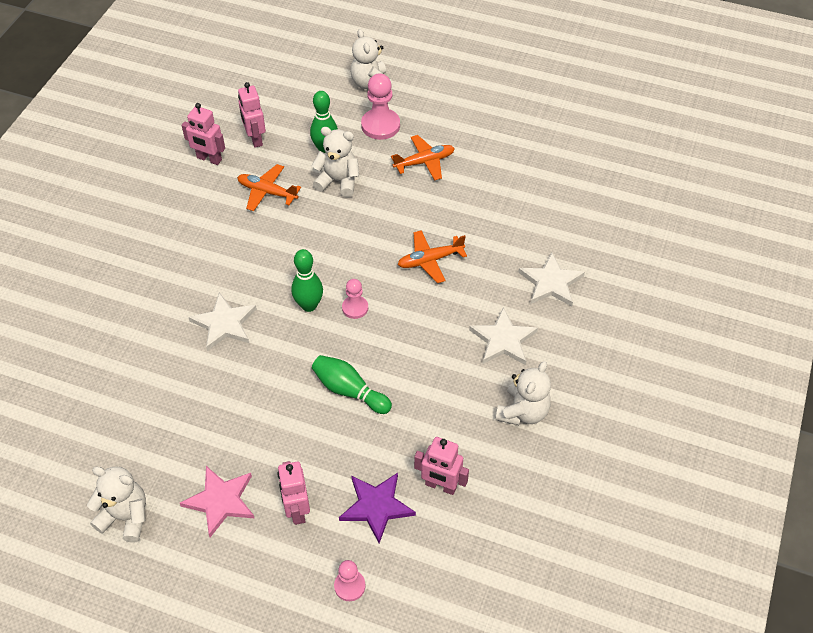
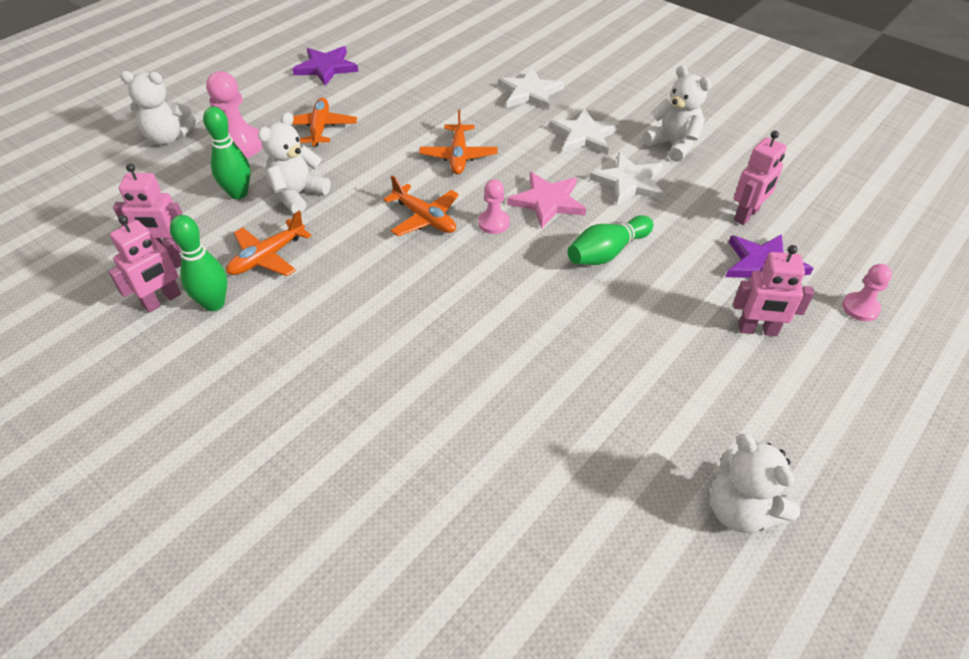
camera: 70 degrees left, 5 degrees down
(125, 517) = (740, 510): white teddy bear -> white teddy bear turned 75 degrees counterclockwise
(220, 501) = (733, 398): pink star -> pink star (547, 202)
(224, 324) = (459, 341): white star -> white star (629, 182)
(309, 305) = (470, 258): green bowling pin -> green bowling pin (214, 304)
(343, 264) = (425, 218): none -> orange plane
(512, 132) = (326, 67): none -> purple star

